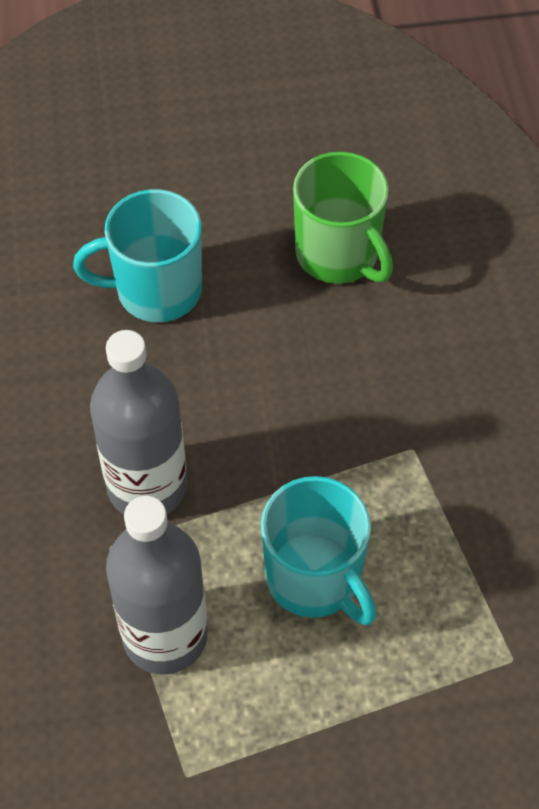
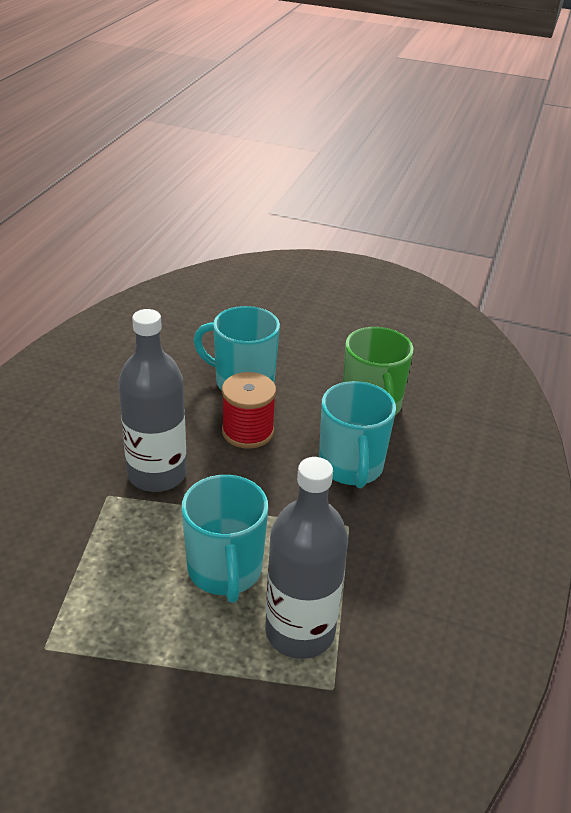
camera: 25 degrees right, 20 degrees down
(165, 636) = (100, 559): grey bottle -> grey bottle (300, 631)
(214, 368) = (248, 431): none -> red spool
(368, 362) = (351, 467): none -> turquoise mug

